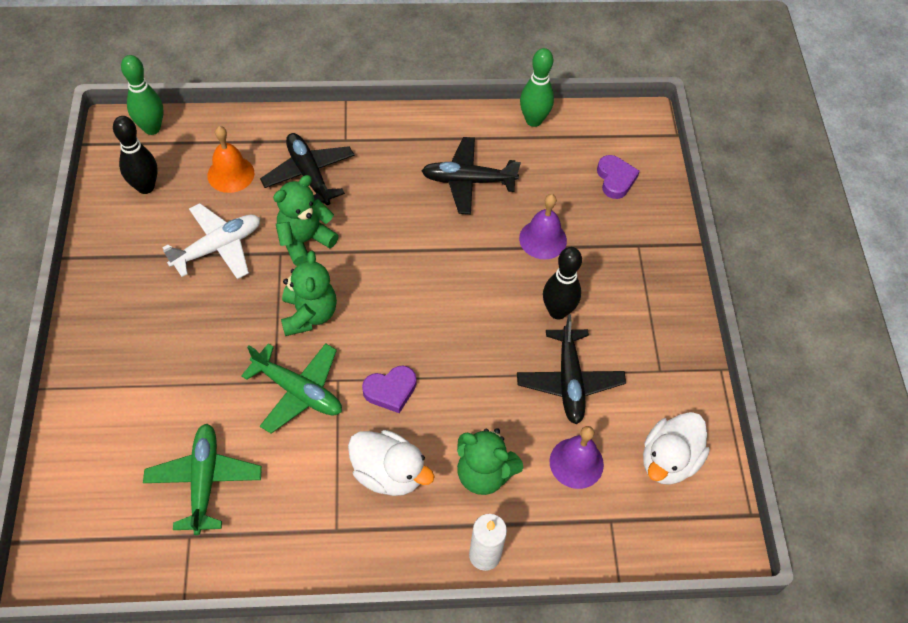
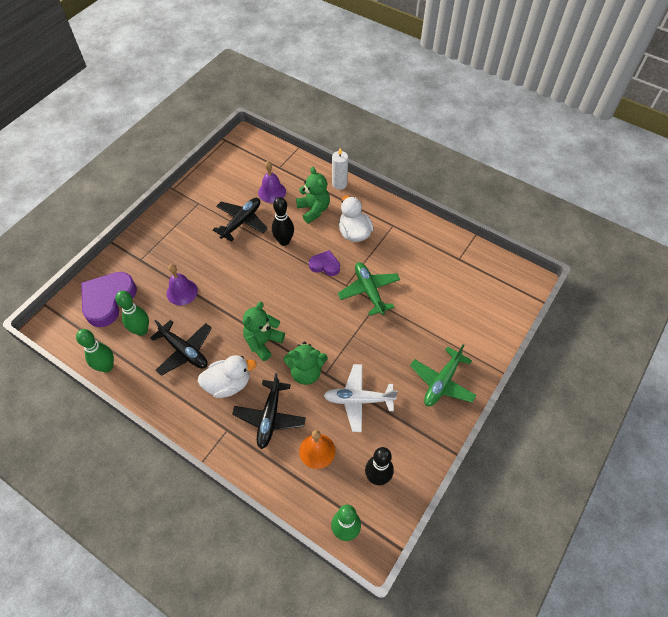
camera: 140 degrees left, 0 degrees up
(204, 481) = (439, 277): green plane -> green plane (442, 382)
(309, 314) = (336, 326): green teddy bear -> green teddy bear (263, 342)
(539, 172) = (141, 330): none -> green bowling pin
(557, 311) = (214, 253): black bowling pin -> black bowling pin (284, 241)
(615, 179) = (108, 300): purple heart -> purple heart, size x1.84
(668, 460) = (234, 172): white duck -> white duck (228, 384)

